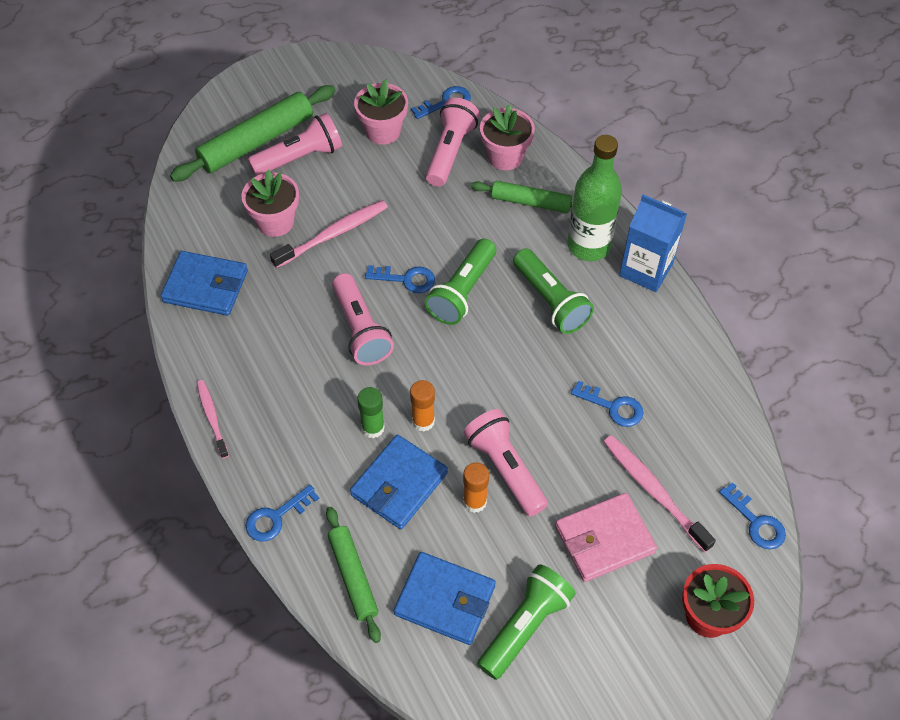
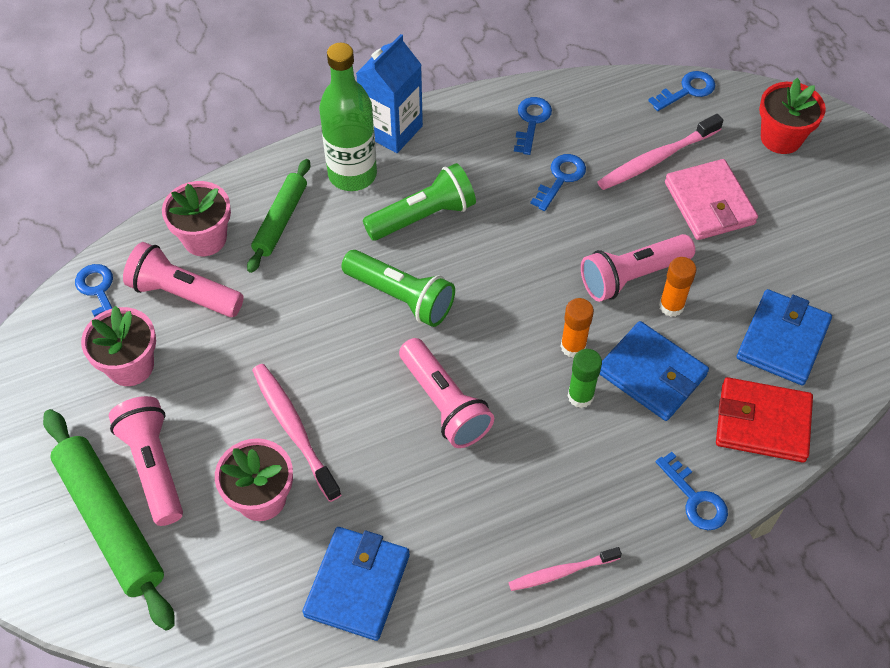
camera: 85 degrees left, 0 degrees up
(353, 576) = (762, 422): green rolling pin -> red wallet
(361, 329) = (444, 403): pink flashlight -> pink flashlight turned 75 degrees clockwise
(406, 279) = (376, 352): blue key -> blue key (531, 121)
(525, 626) = (804, 275): green flashlight -> none

